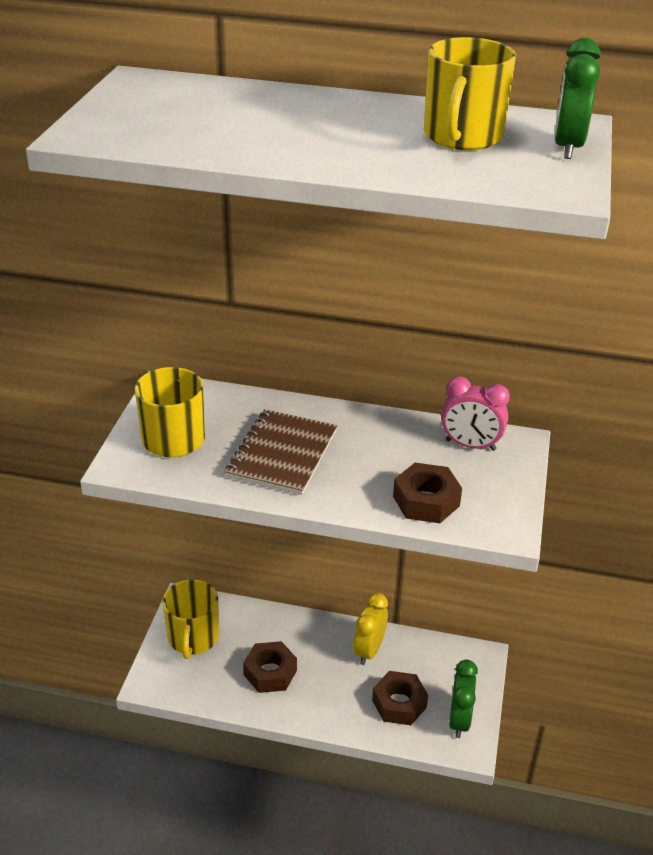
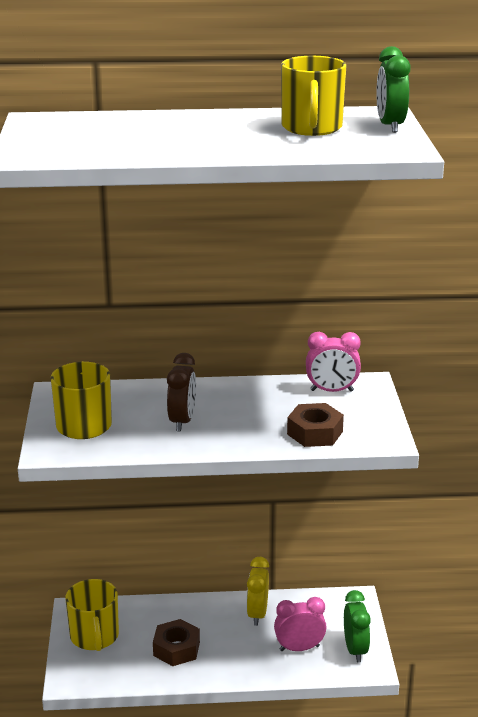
camera: 15 degrees left, 10 degrees down
(282, 454) = (182, 421): brown notebook -> brown clock
(399, 703) = (299, 648): brown nut -> pink clock

